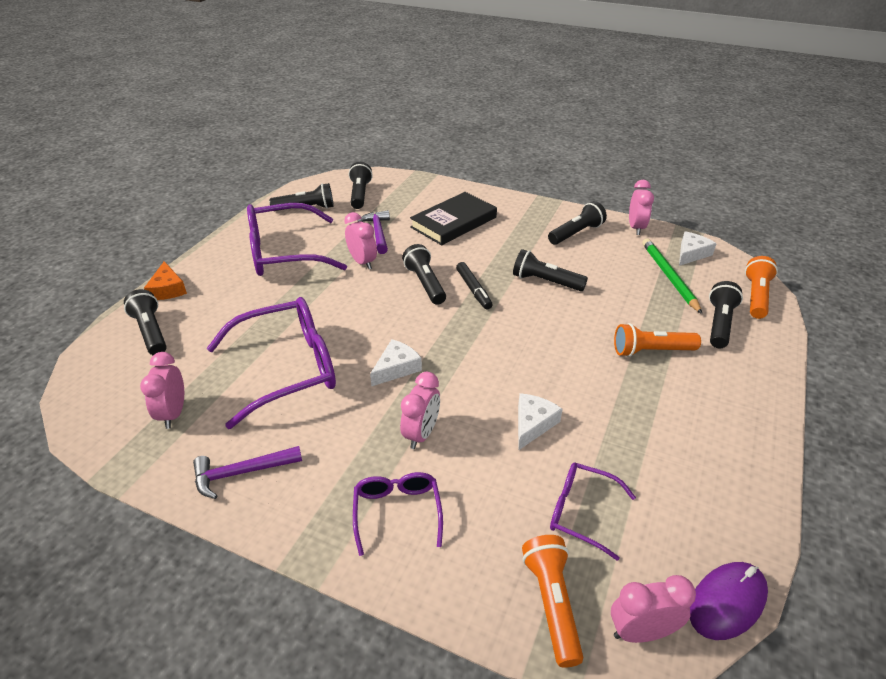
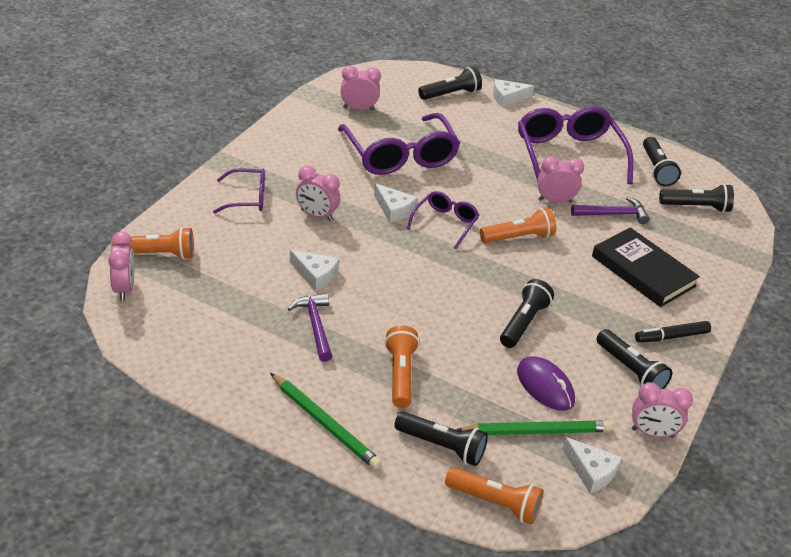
camera: 90 degrees right, 0 degrees up
(167, 289) = (507, 98): orange cheese -> white cheese
(242, 473) = (297, 137): purple hammer -> purple hammer (315, 326)
(362, 262) = (555, 201): pink clock -> pink clock turned 150 degrees counterclockwise
(425, 283) = (518, 237): black flashlight -> orange flashlight
(473, 289) = (508, 268): black marker -> black marker (672, 337)
(582, 512) = (222, 283): purple glasses -> purple glasses (445, 223)
(727, 602) = (128, 335): purple mouse -> purple mouse (545, 386)
(744, 396) = (324, 423): none -> green pencil

